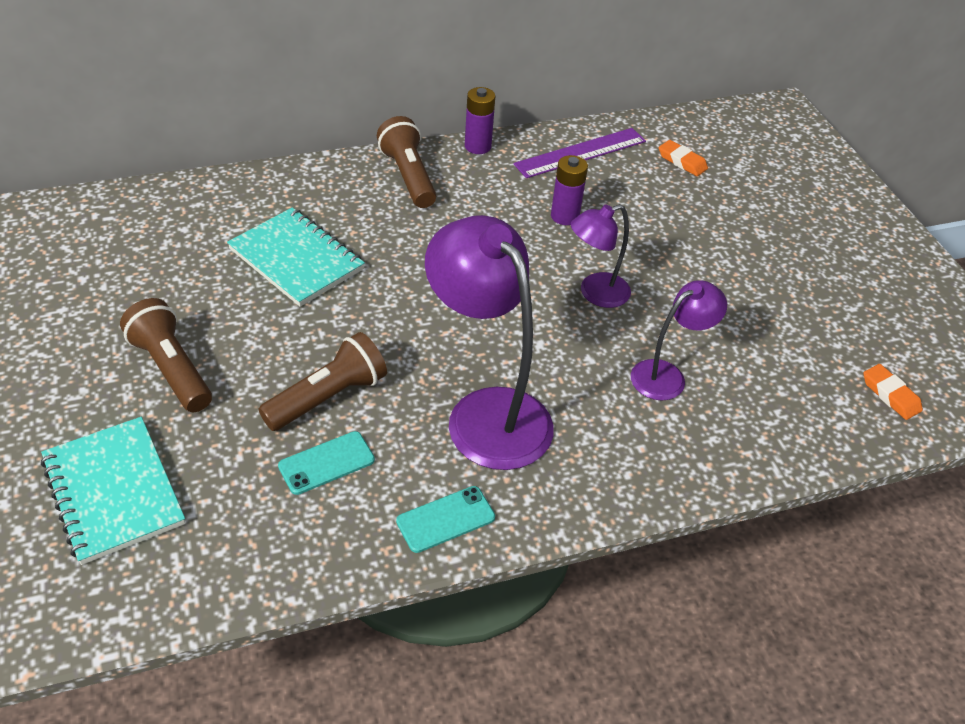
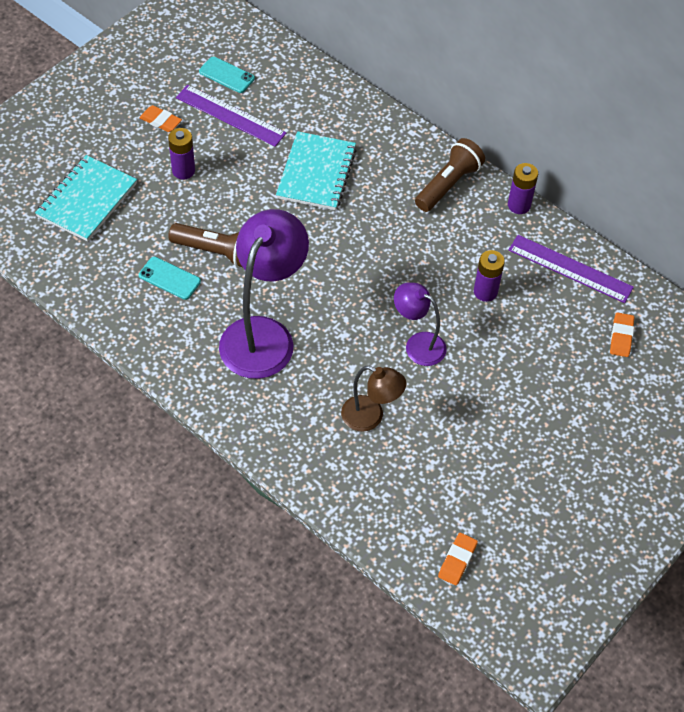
camera: 60 degrees right, 10 degrees up
(69, 353) = (160, 121): none -> orange eraser
(135, 287) = (230, 115): none -> purple ruler
(171, 369) = (183, 171): brown flashlight -> purple battery
(445, 519) = (170, 353): turquoise phone -> turquoise phone (226, 75)
(667, 375) = (370, 417): purple lamp -> brown lamp

